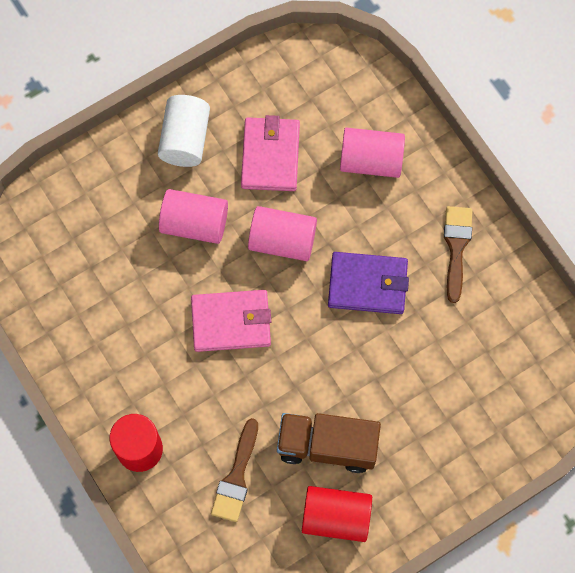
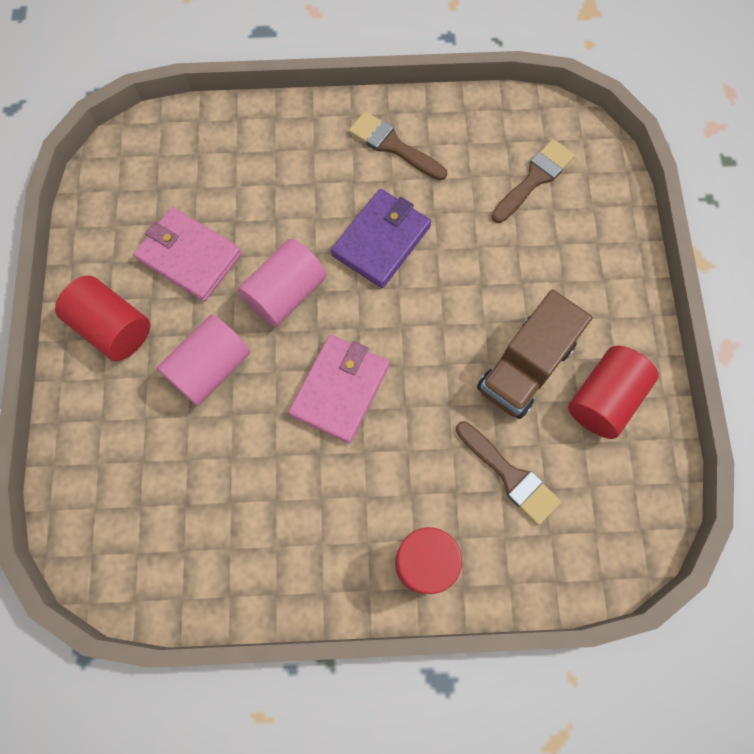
camera: 60 degrees left, 0 degrees up
(185, 139) = (113, 328): white cylinder -> red cylinder
(371, 160) = (258, 170): pink cylinder -> none
(496, 372) = (534, 178): none -> brown brush

